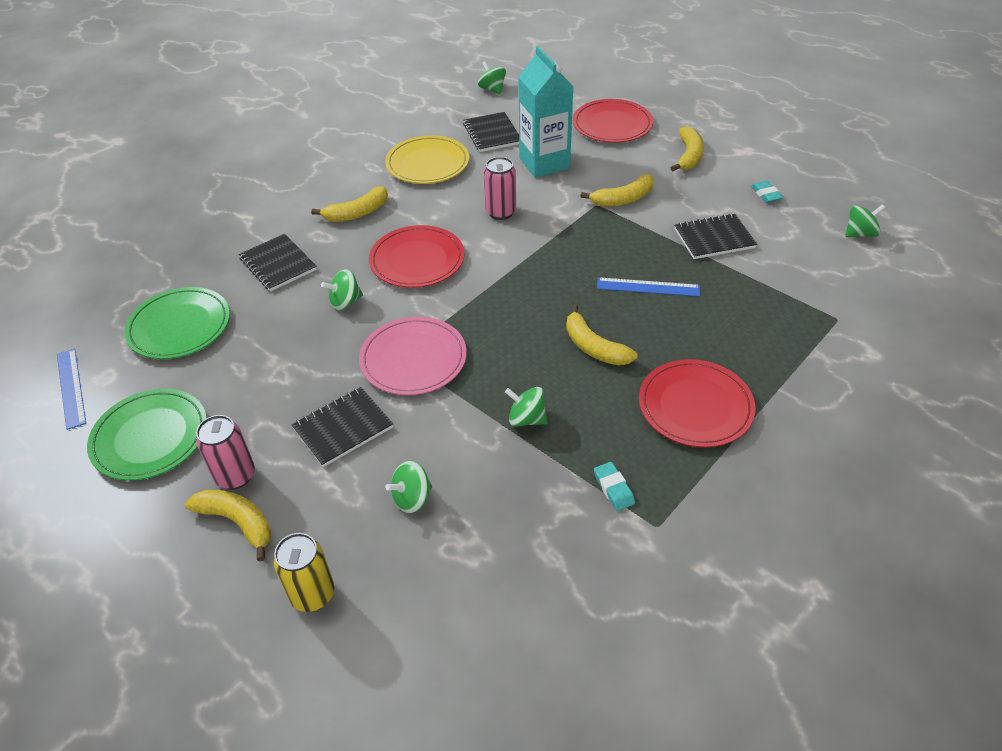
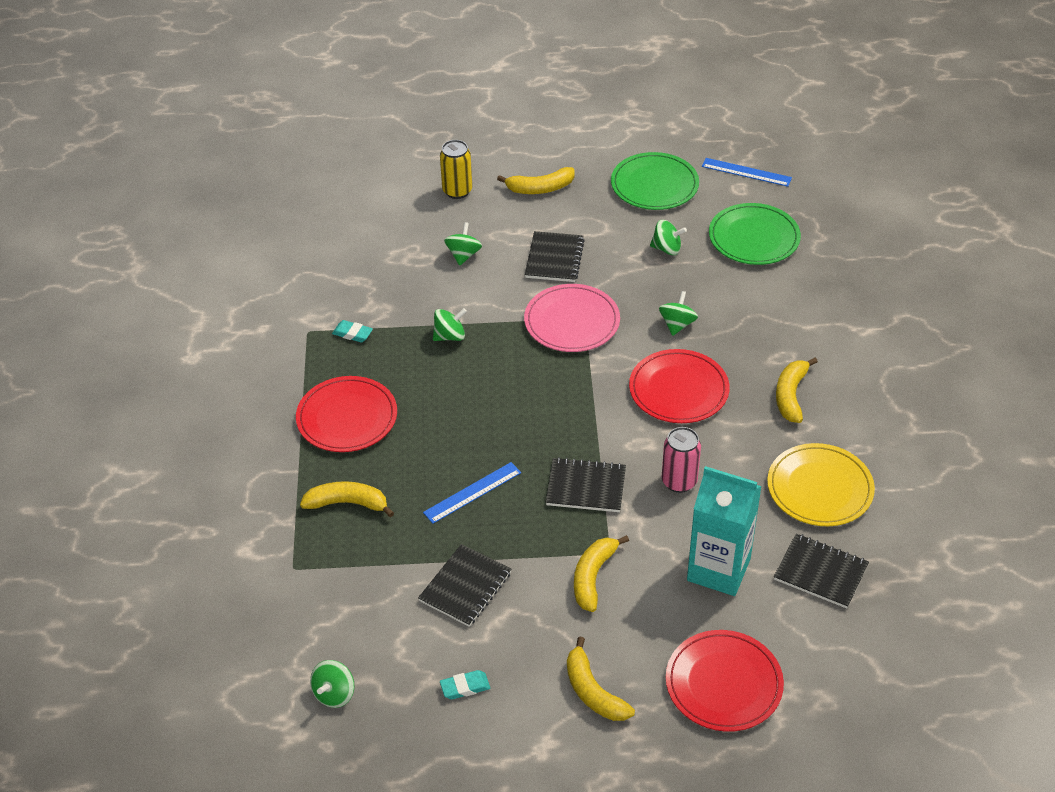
camera: 135 degrees right, 0 degrees up
(235, 476) = (576, 202): pink can -> none
(278, 264) = (771, 316): black notebook -> black notebook (586, 487)
(492, 89) = (920, 644): green spinning top -> green spinning top (667, 249)
(594, 347) = (460, 413): yellow banana -> yellow banana (347, 503)
(766, 194) = (465, 687): turquoise eraser -> turquoise eraser turned 45 degrees counterclockwise

